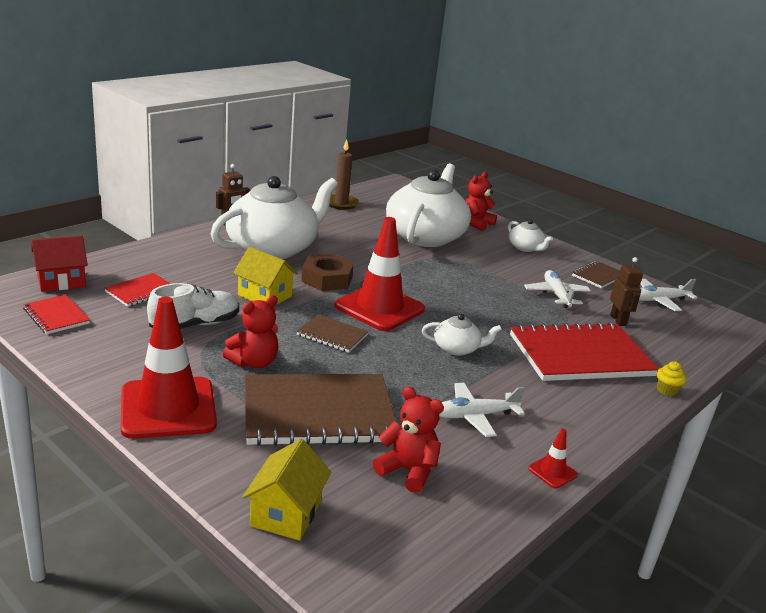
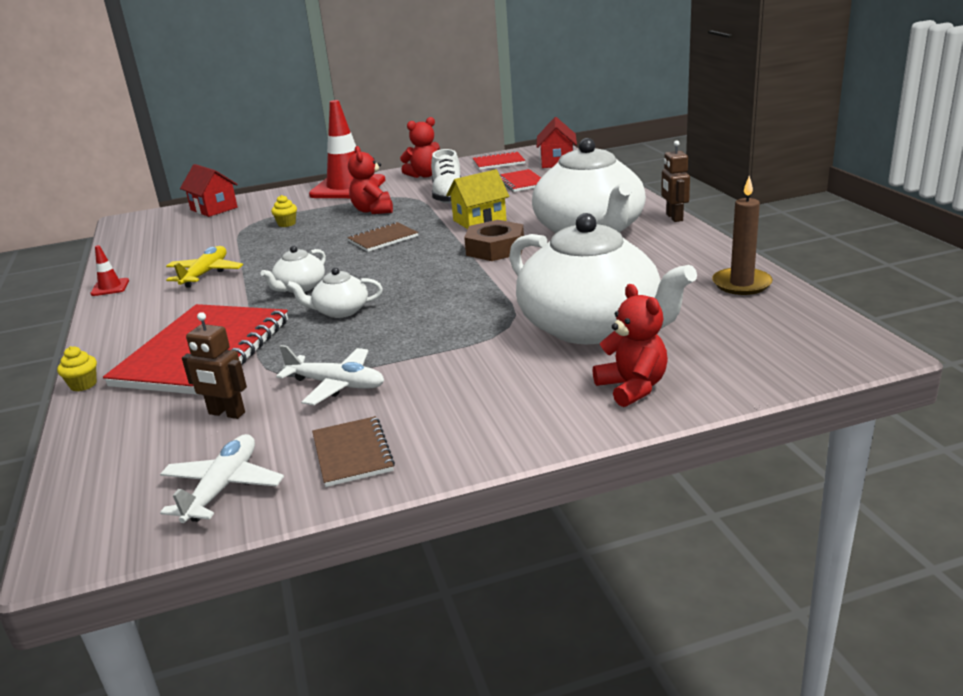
camera: 125 degrees right, 0 degrees up
(286, 513) = (214, 209): yellow house -> red house
(318, 413) = (287, 224): brown notebook -> yellow cupcake
(379, 308) = (412, 265): red traffic cone -> none
(408, 471) = (192, 241): red teddy bear -> red teddy bear (424, 175)
(474, 416) = (205, 274): white plane -> yellow plane
(525, 248) = (505, 410): white teapot -> white teapot (340, 311)

